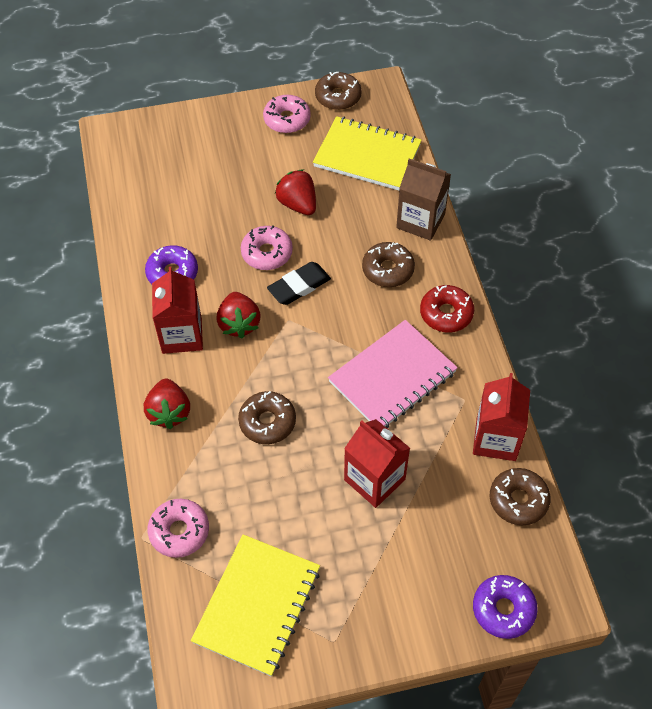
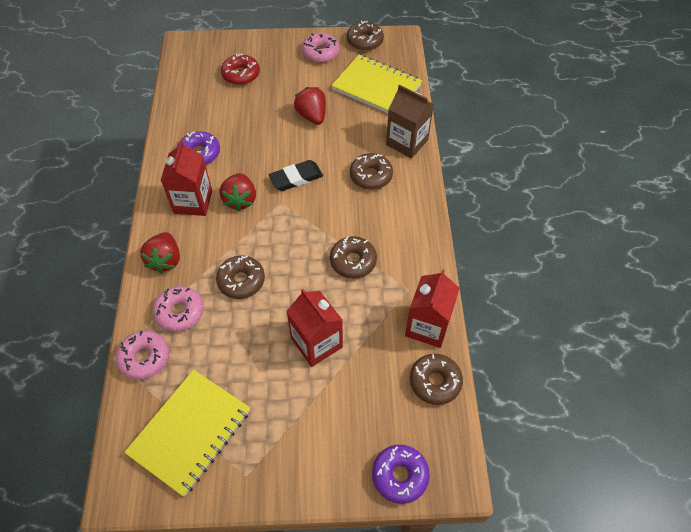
camera: 10 degrees right, 0 degrees up
(267, 253) = (277, 149): pink donut -> pink donut (180, 312)
(392, 377) = (353, 261): pink notebook -> brown donut
(446, 313) = (410, 217): red donut -> red donut (241, 74)

